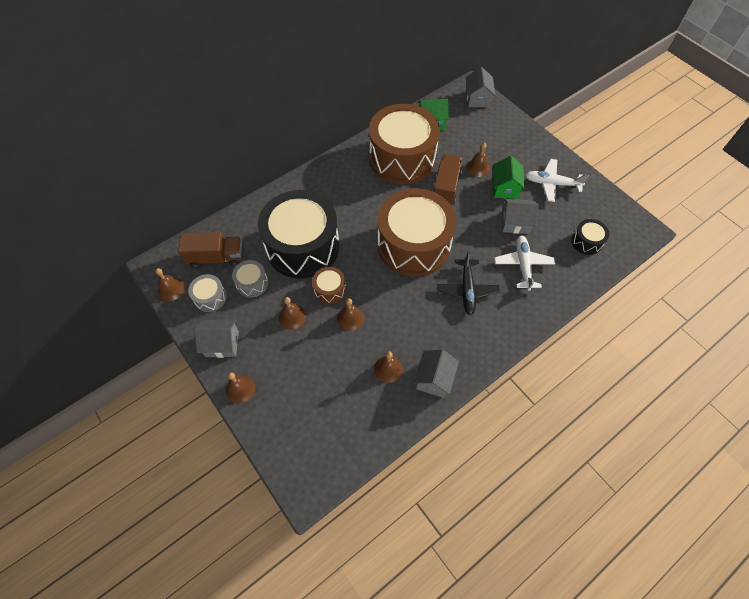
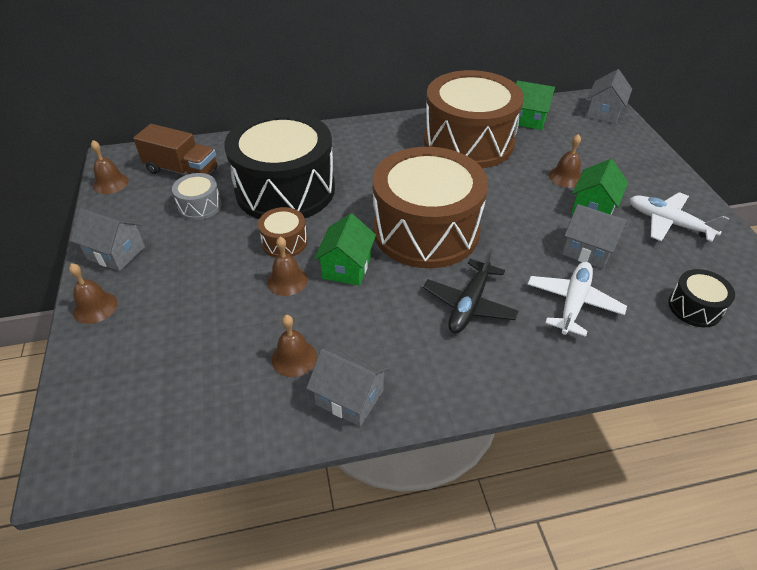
camera: 25 degrees right, 15 degrees down
(210, 297) = (143, 204): grey drum -> none
(292, 316) = (217, 254): brown bell -> none
(381, 293) = (346, 267): none -> green house
(434, 379) = (349, 397): grey house -> grey house turned 75 degrees clockwise
(446, 188) = (508, 185): brown truck -> none

